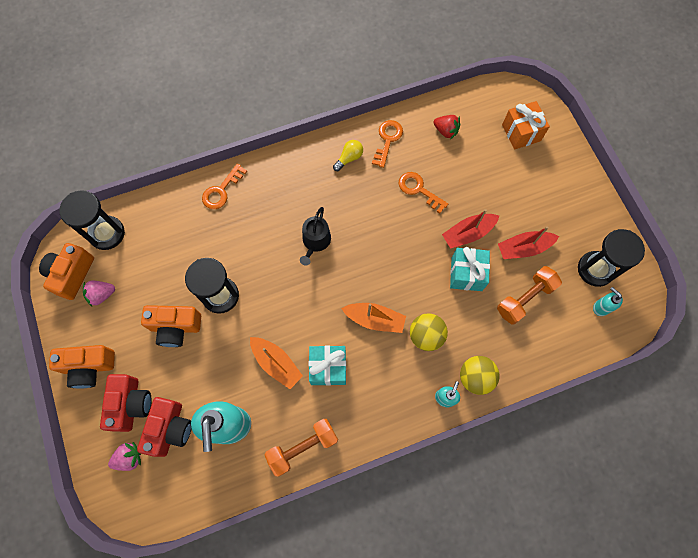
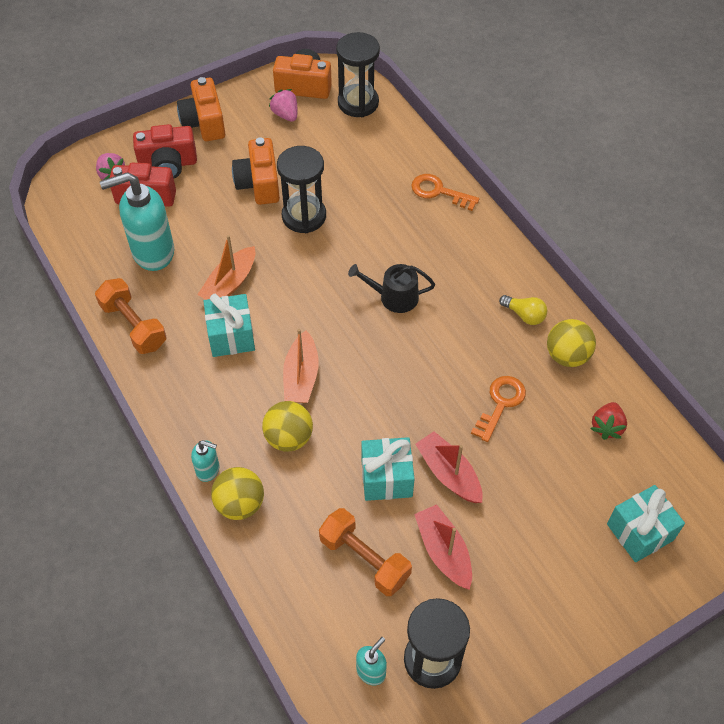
camera: 80 degrees right, 15 degrees down
(387, 140) = (567, 356): orange key -> yellow ball
(521, 133) = (640, 532): orange gift -> turquoise gift

